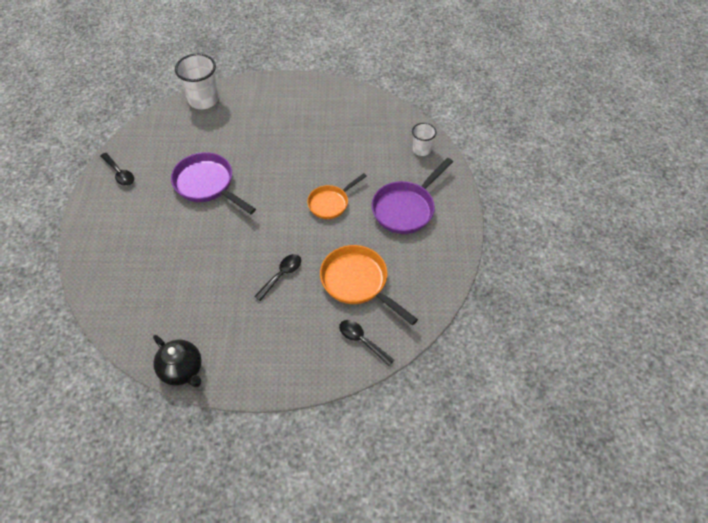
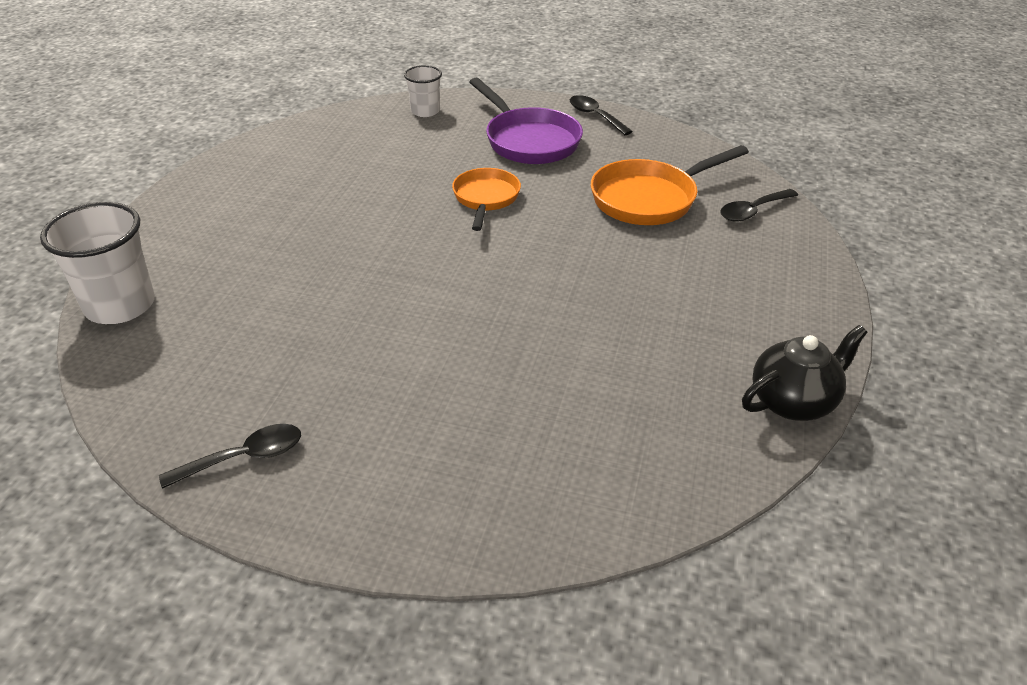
camera: 75 degrees left, 15 degrees down
(207, 184) = (364, 325): purple pan -> none
(281, 275) = (615, 265): black spoon -> black spoon (595, 116)
(330, 203) = (486, 199): orange pan -> orange pan turned 150 degrees counterclockwise

